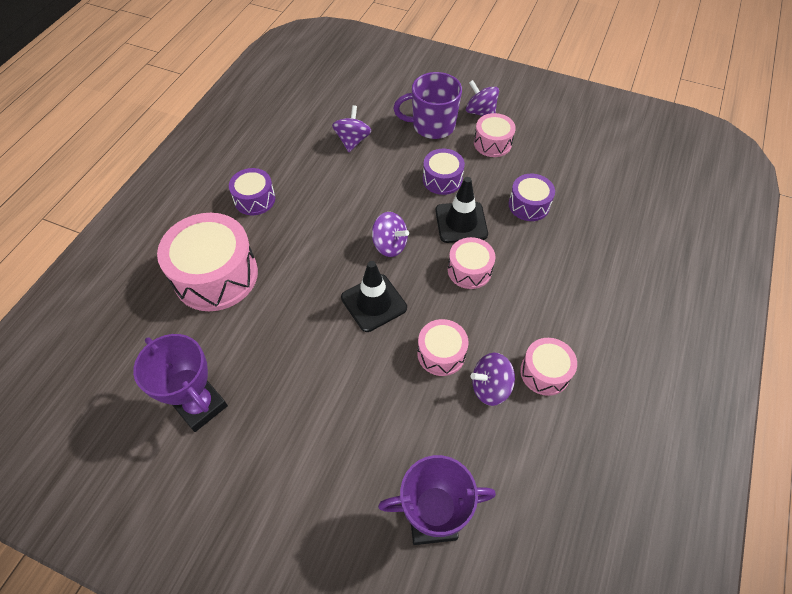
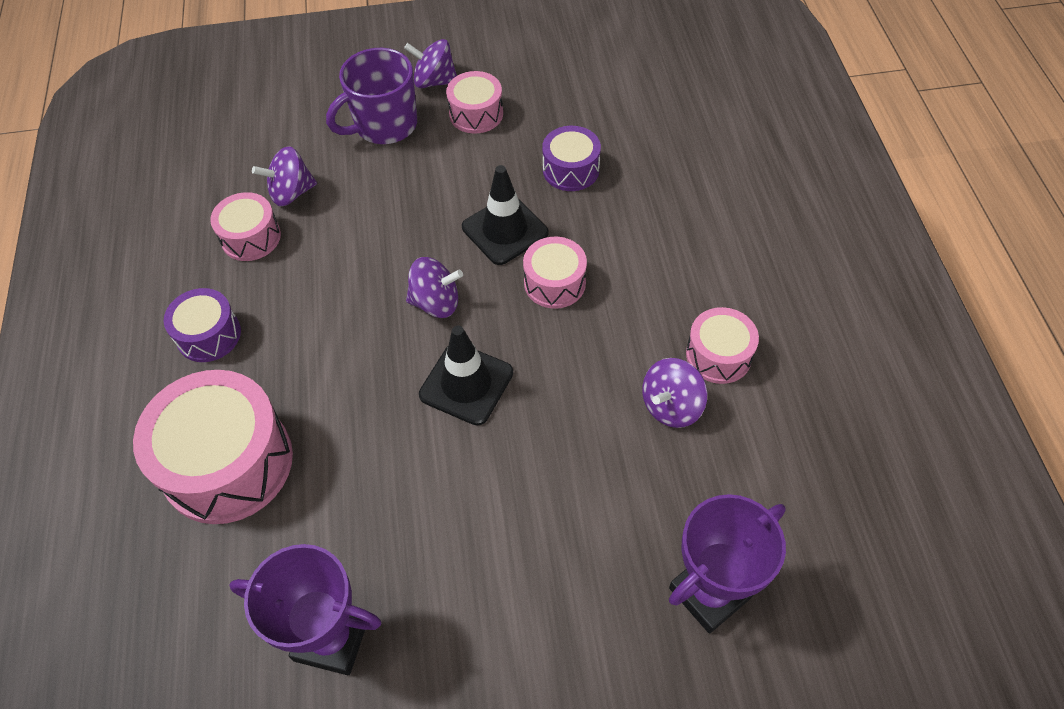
camera: 30 degrees left, 0 degrees up
(352, 141) = (291, 193): purple spinning top -> purple spinning top turned 90 degrees counterclockwise
(441, 353) = (590, 399): pink drum -> pink drum (251, 237)
(442, 179) = (445, 188): purple drum -> none

